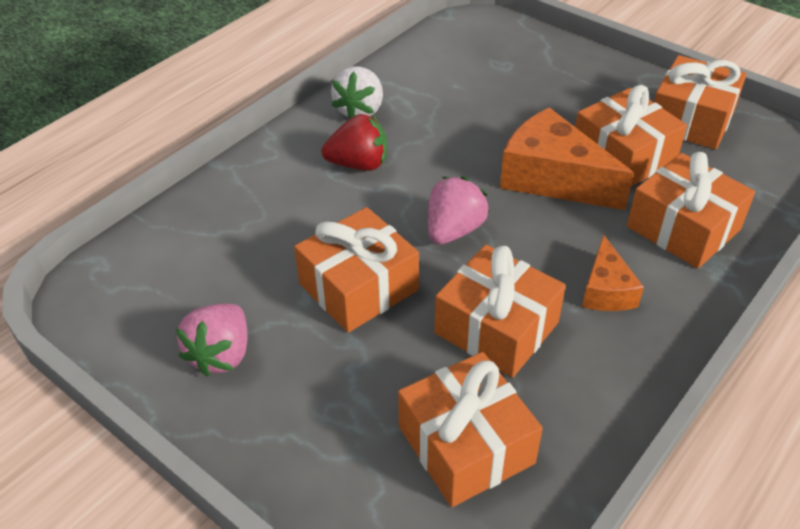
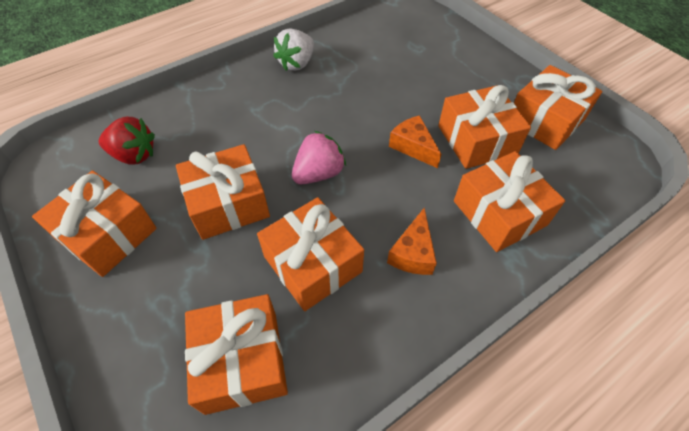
camera: 15 degrees right, 10 degrees up
(221, 354) = (107, 234): pink strawberry -> orange gift
(359, 164) = (276, 105): red strawberry -> red strawberry (134, 155)
(552, 178) = (413, 147): orange cheese -> orange cheese, size x0.56

